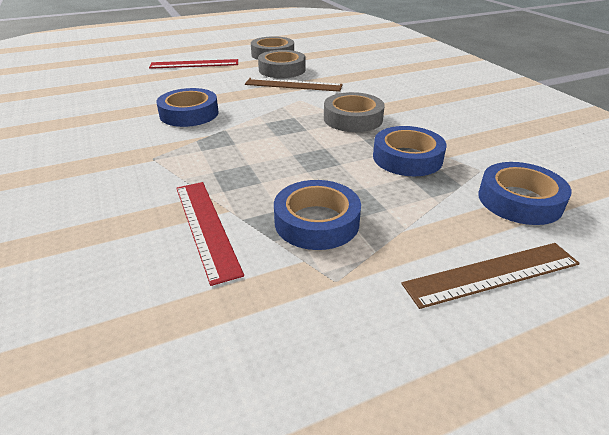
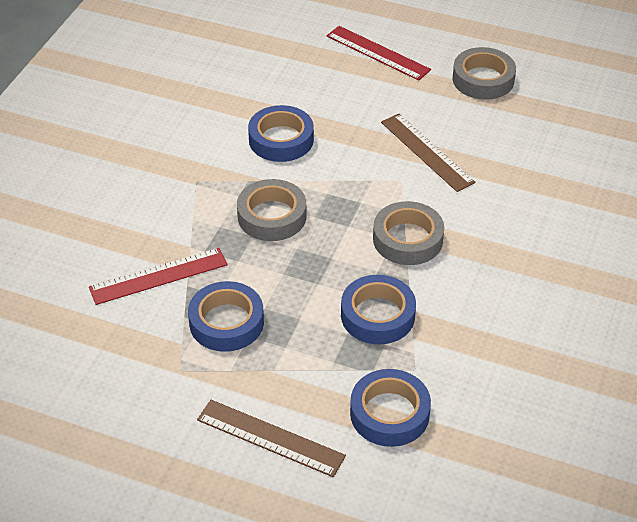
camera: 45 degrees right, 10 degrees up
(206, 227) = (158, 276): red ruler -> red ruler turned 45 degrees clockwise
(282, 70) = (452, 117): grey tape -> grey tape (272, 216)

